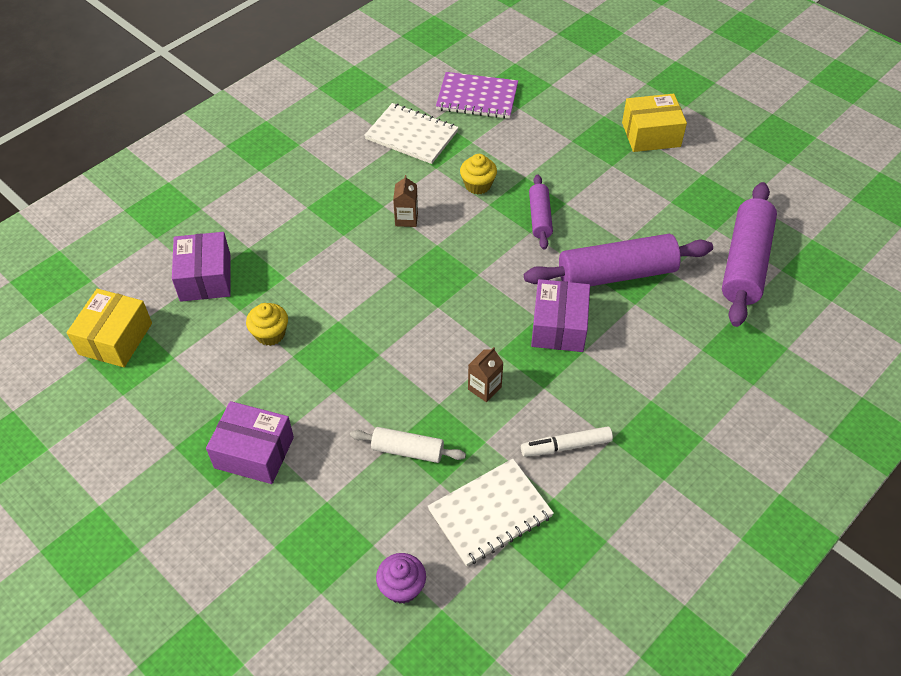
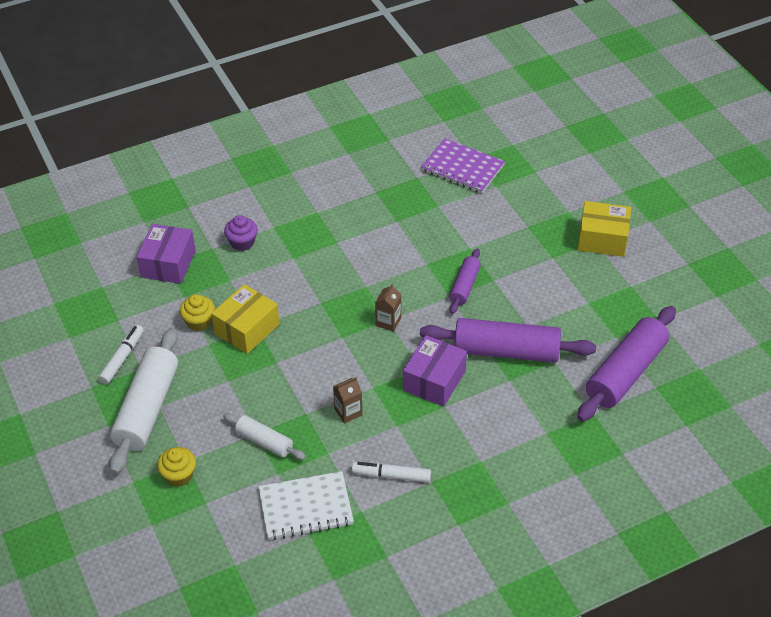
camera: 20 degrees right, 5 degrees down
(115, 338) = (81, 293): yellow box -> yellow box (247, 329)
(198, 401) = (122, 358): none -> white marker
(254, 452) = (147, 409): purple box -> white rolling pin
(402, 587) = (213, 539): purple cupcake -> purple cupcake (242, 242)
(406, 219) = (351, 258): brown carton -> brown carton (388, 322)
(411, 135) = (389, 187): white notebook -> none
(478, 185) = (425, 245): yellow cupcake -> yellow cupcake (179, 475)

